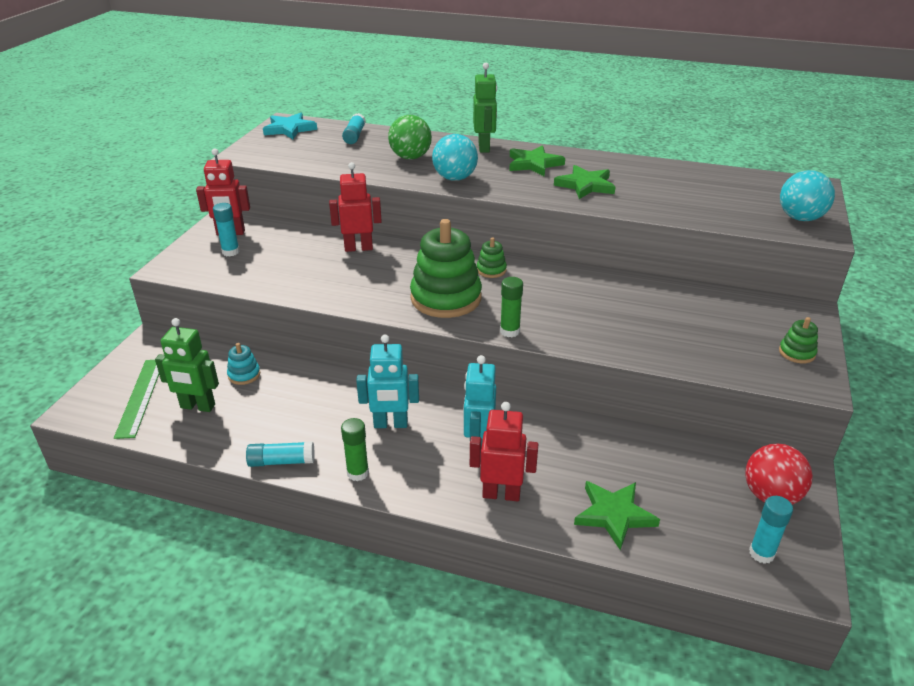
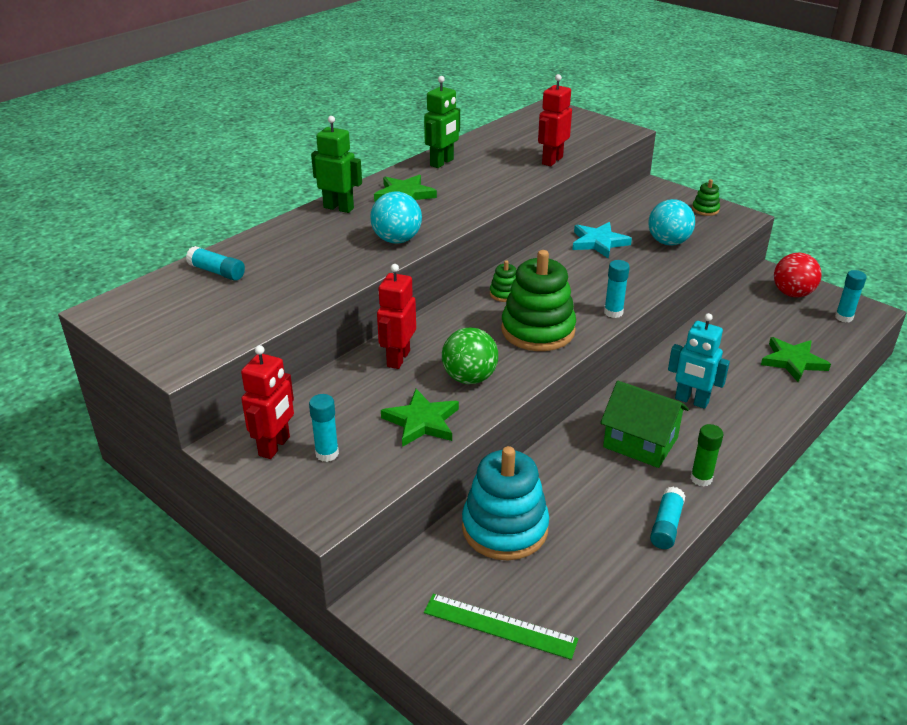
camera: 65 degrees left, 0 degrees up
(197, 406) = (545, 576): green robot -> green robot (442, 163)
(244, 375) = (505, 528): turquoise stacking toy -> turquoise stacking toy, size x2.25
(289, 129) = (137, 311): turquoise star -> turquoise star (598, 242)
(390, 424) = (640, 442): turquoise robot -> green house
(410, 157) = (319, 252): green ball -> green ball (469, 378)
(501, 494) = (754, 406): red robot -> red robot (552, 160)
(510, 331) = (613, 312): green glue stick -> turquoise glue stick
(585, 185) = (472, 185): green star -> green star (422, 421)
(800, 218) = (598, 129): turquoise ball -> turquoise ball (668, 242)

